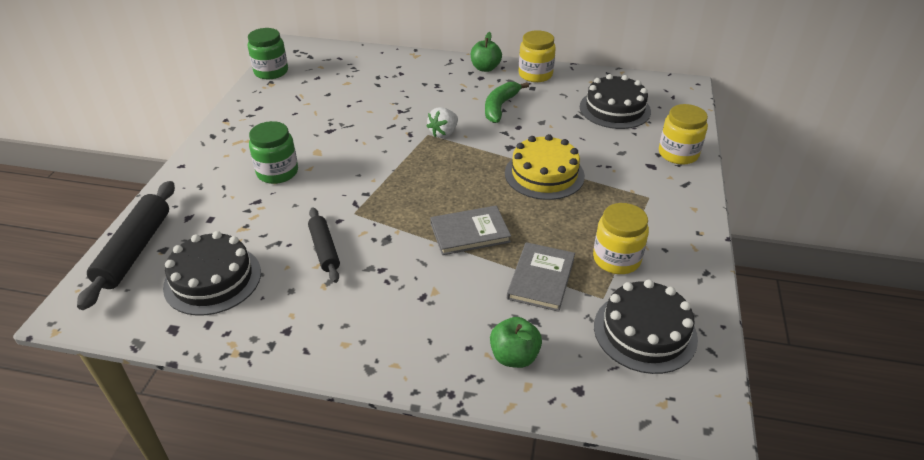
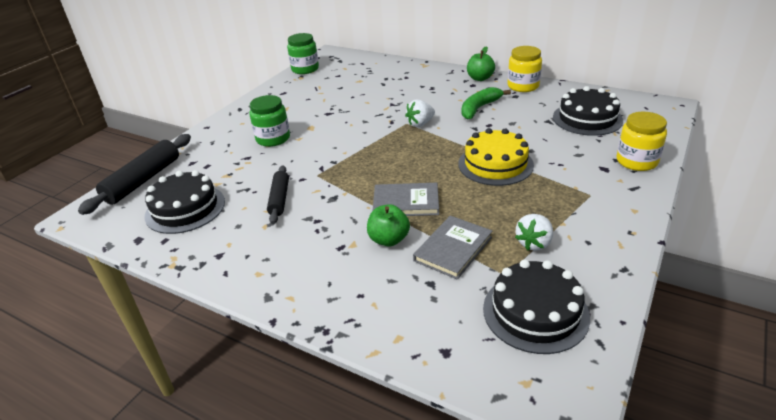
camera: 20 degrees right, 5 degrees down
(514, 356) = (397, 310): green apple -> green apple (389, 239)
(616, 259) = (534, 243): yellow jar -> white strawberry

